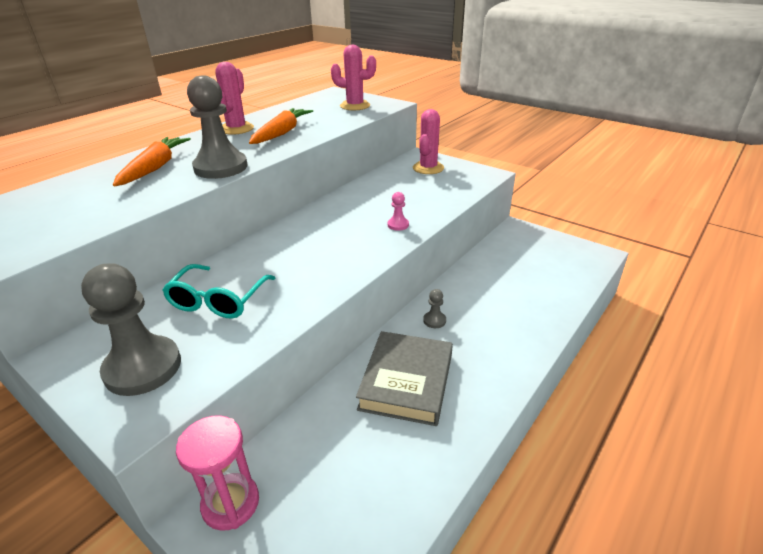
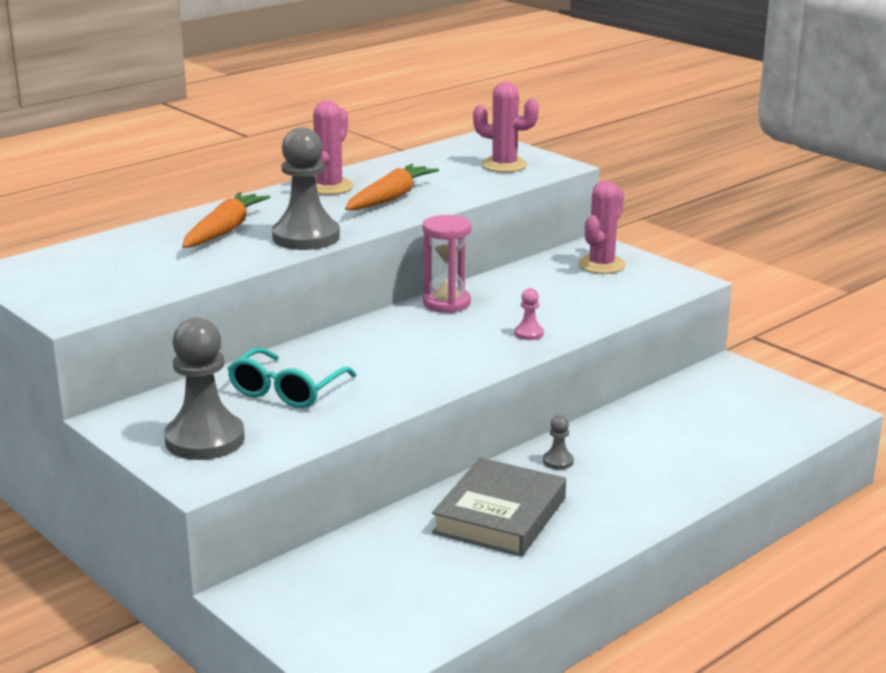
camera: 10 degrees right, 10 degrees down
(230, 503) = (279, 587): pink hourglass -> pink hourglass (446, 303)

